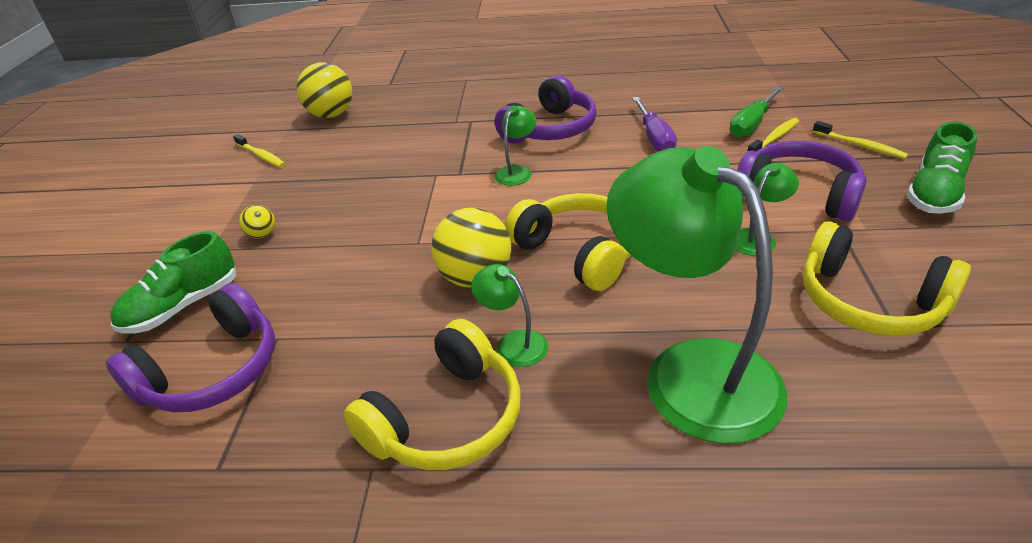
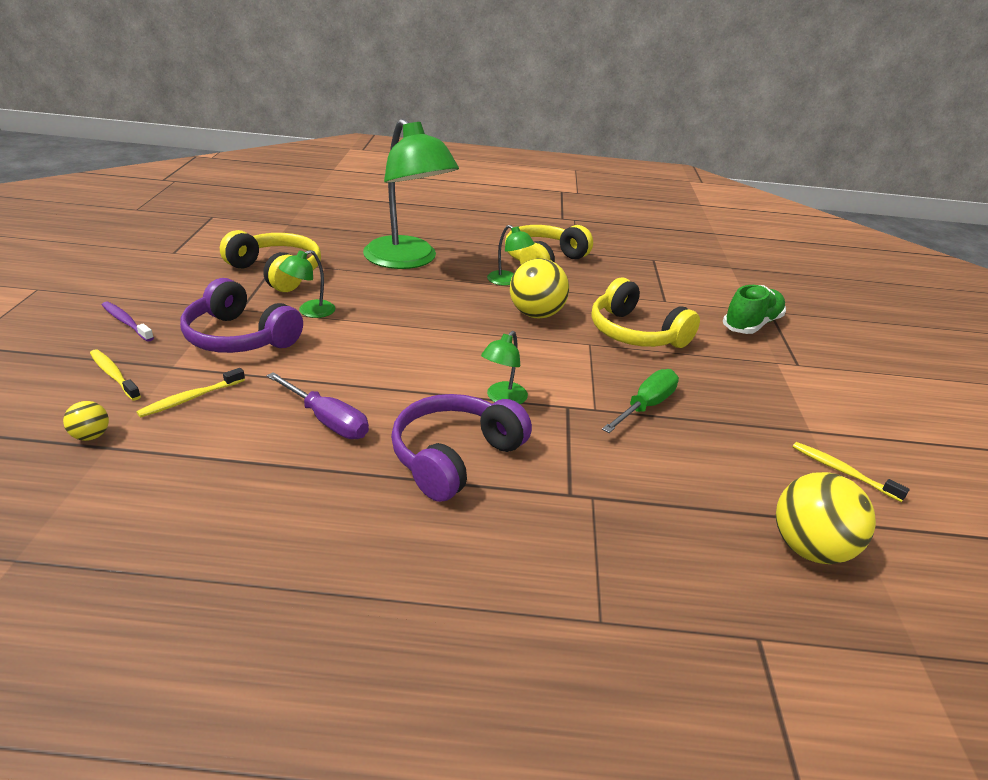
camera: 175 degrees right, 5 degrees down
(212, 371) = (692, 291): purple headphones -> none
(262, 235) = (739, 368): yellow ball -> yellow ball (91, 436)
(578, 252) = (455, 320): yellow headphones -> yellow headphones (635, 333)
(654, 138) = (327, 421): purple screwdriver -> purple screwdriver turned 135 degrees clockwise
(751, 124) = (193, 422): green screwdriver -> green screwdriver (645, 406)
(934, 193) = (126, 322): green shoe -> purple toothbrush

